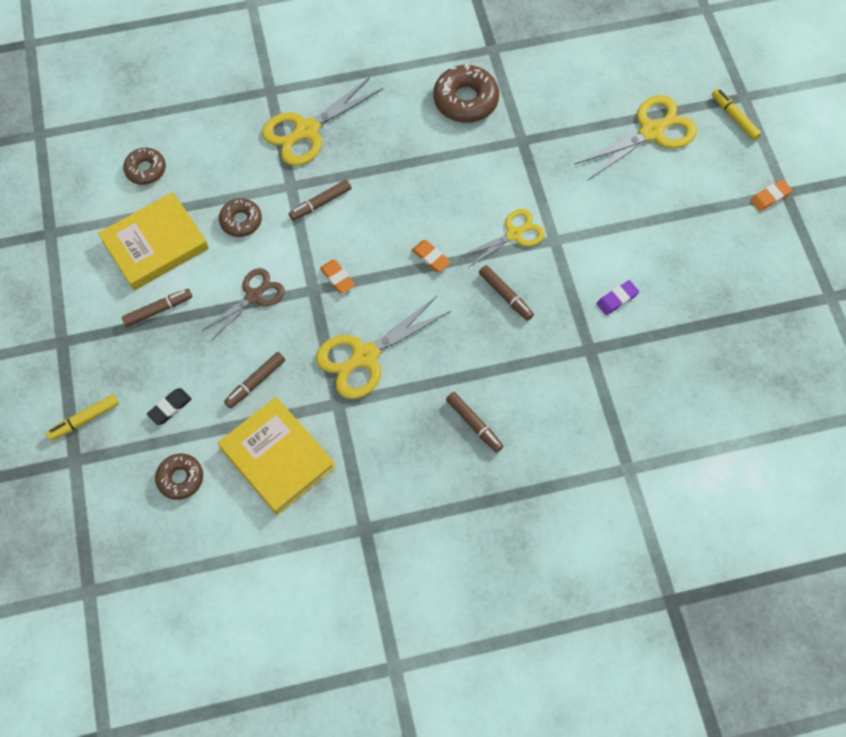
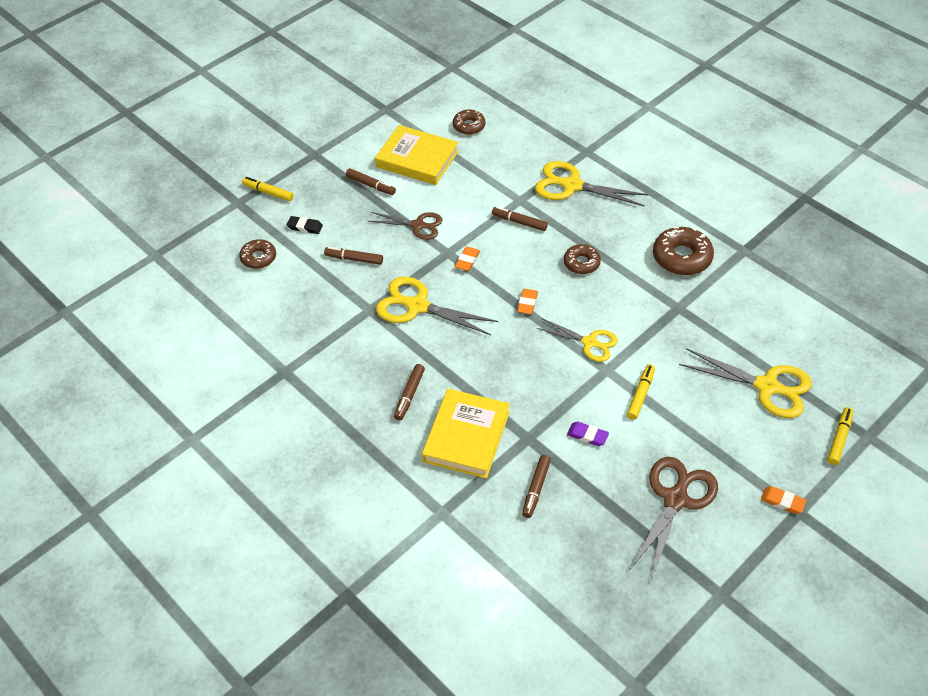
camera: 60 degrees right, 15 degrees down
(241, 221) = (470, 190): brown donut -> brown donut (581, 263)
(277, 457) = (306, 298): yellow book -> yellow book (466, 436)
(505, 295) = (532, 362): brown marker -> brown marker (536, 489)
(599, 230) = (640, 395): none -> yellow marker
(723, 272) = (676, 499): none -> brown scissors

